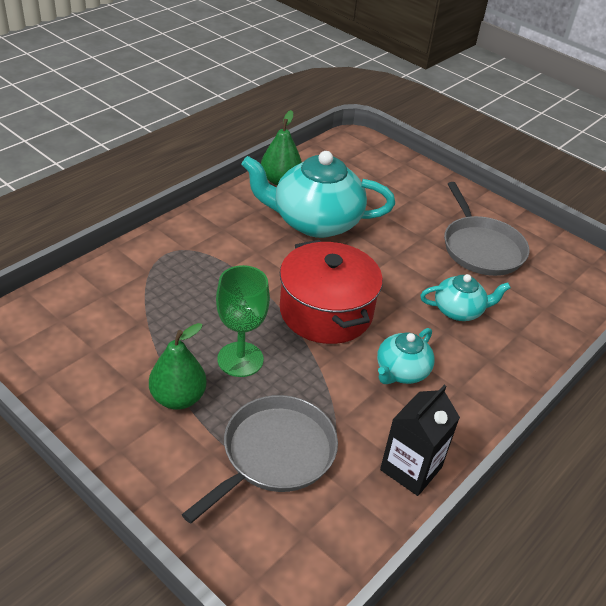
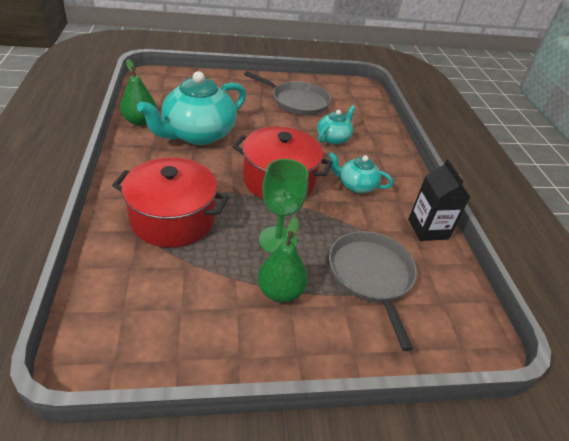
camera: 50 degrees left, 0 degrees up
(184, 280) = (173, 219): none -> red pot
(401, 371) = (356, 185): turquoise teapot -> turquoise teapot turned 120 degrees clockwise

